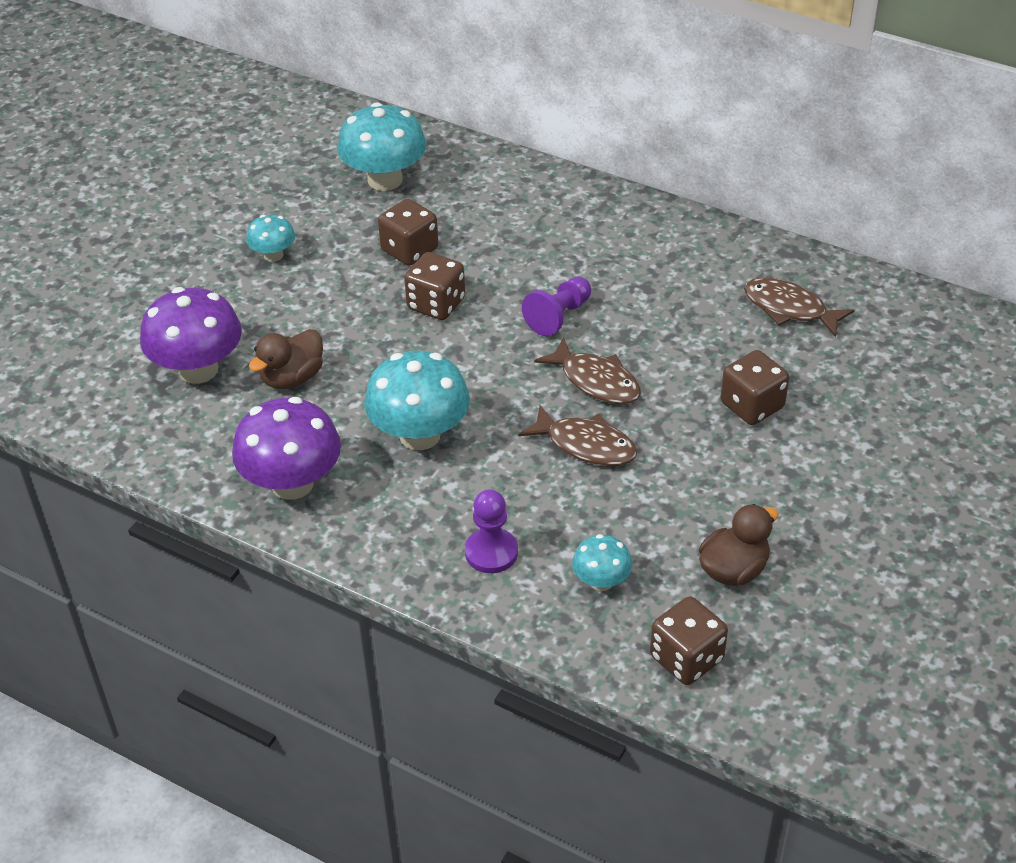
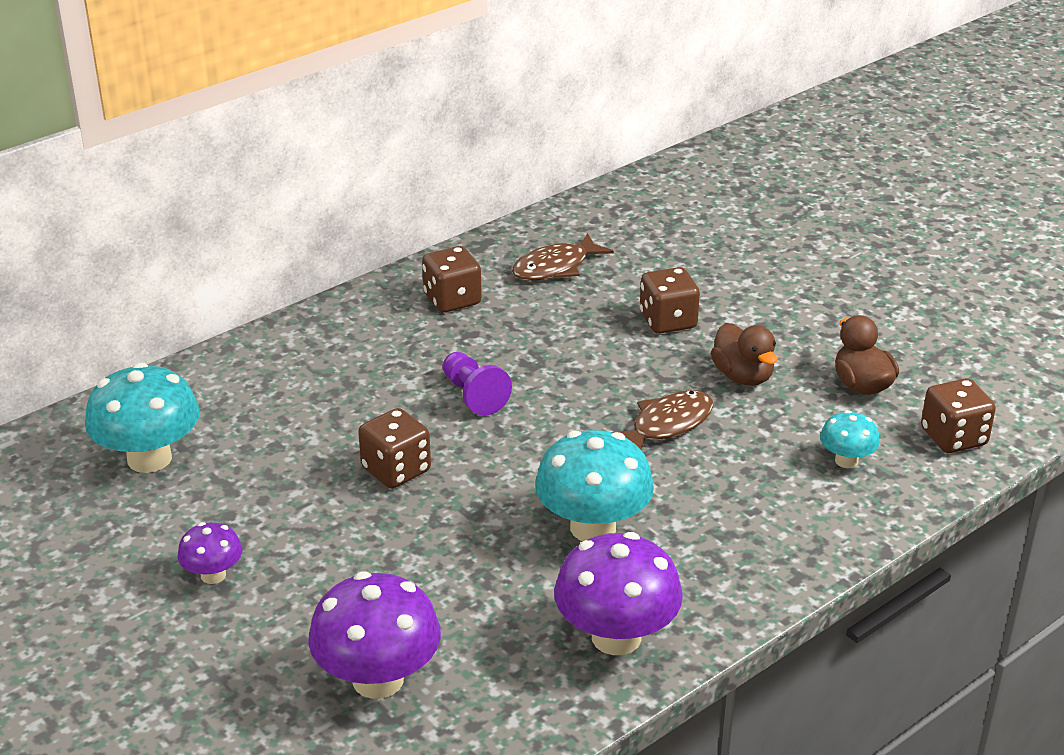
camera: 70 degrees left, 10 degrees down
(273, 255) = (213, 575): turquoise mushroom -> purple mushroom
(292, 378) = (444, 603): brown duck -> brown duck (743, 376)
(409, 250) = (291, 468): brown dice -> brown dice (452, 300)
(491, 552) = (781, 518): purple pawn -> none
(596, 381) = (582, 397): brown fish -> none

